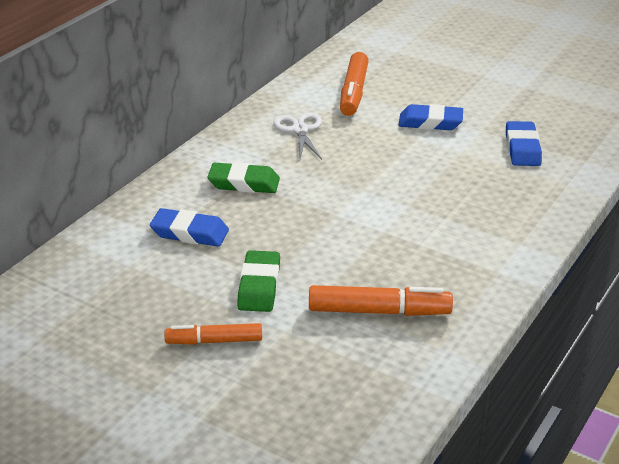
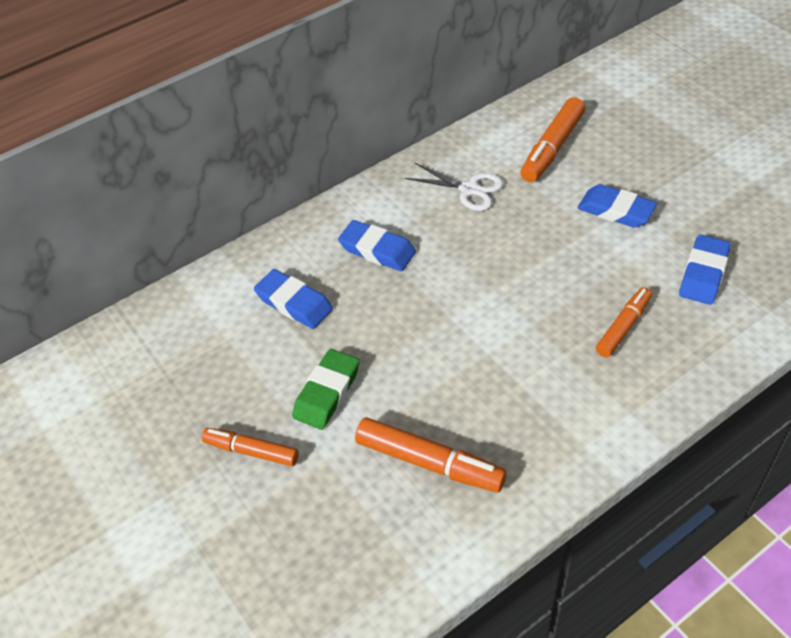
camera: 25 degrees right, 15 degrees up
(244, 183) = (377, 250): green eraser -> blue eraser
(300, 130) = (469, 189): white scissors -> white scissors turned 105 degrees clockwise
(482, 192) = (623, 327): none -> orange marker

